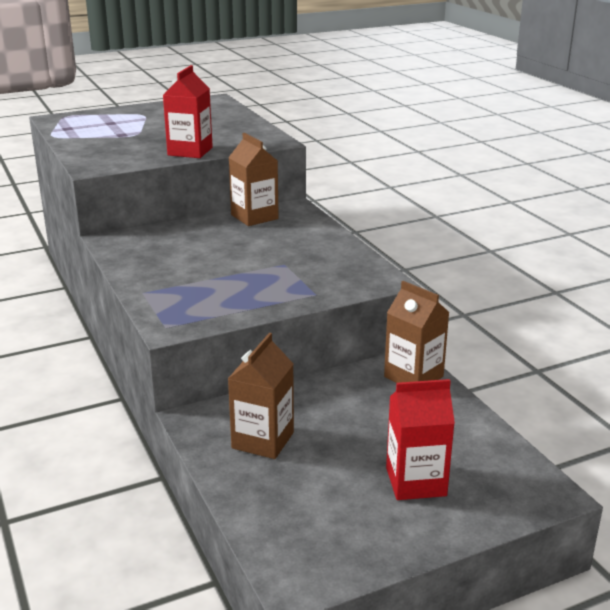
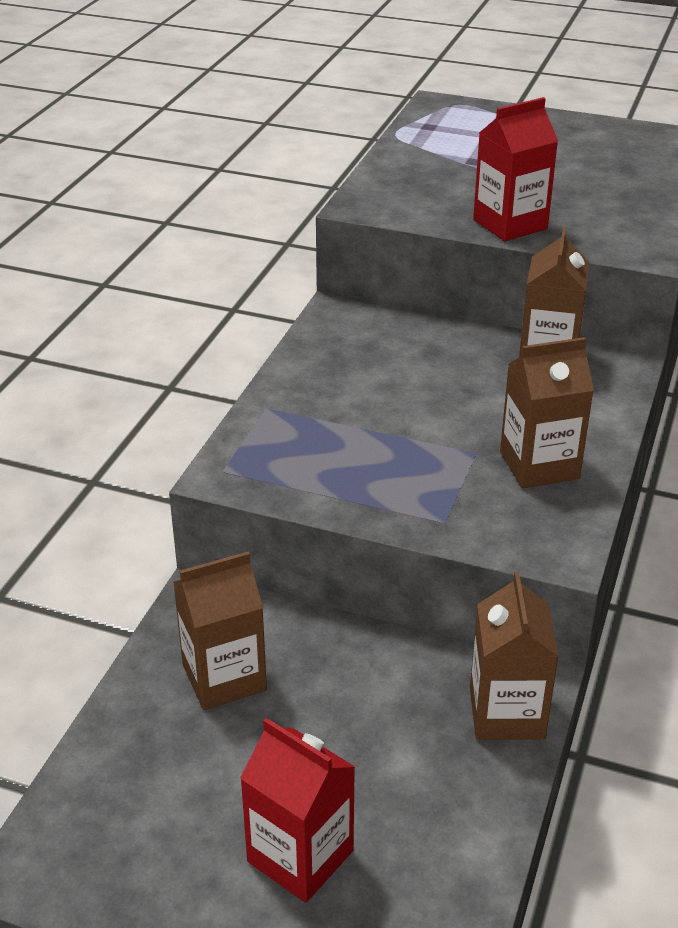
camera: 45 degrees right, 10 degrees up
(321, 256) = (539, 465): none -> brown carton

